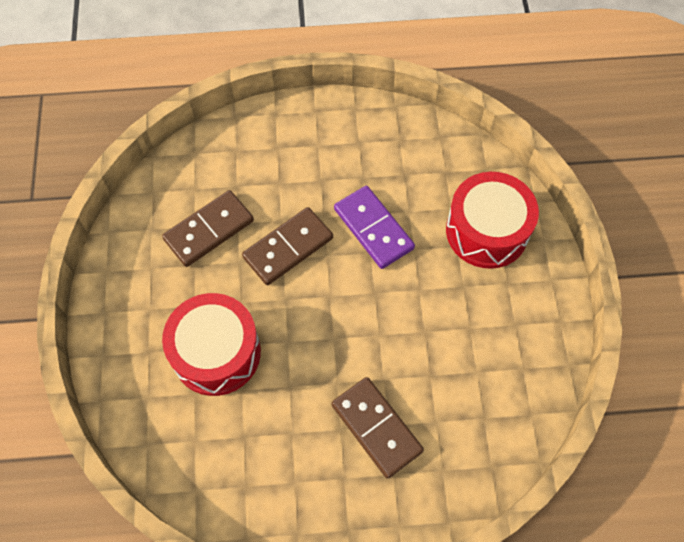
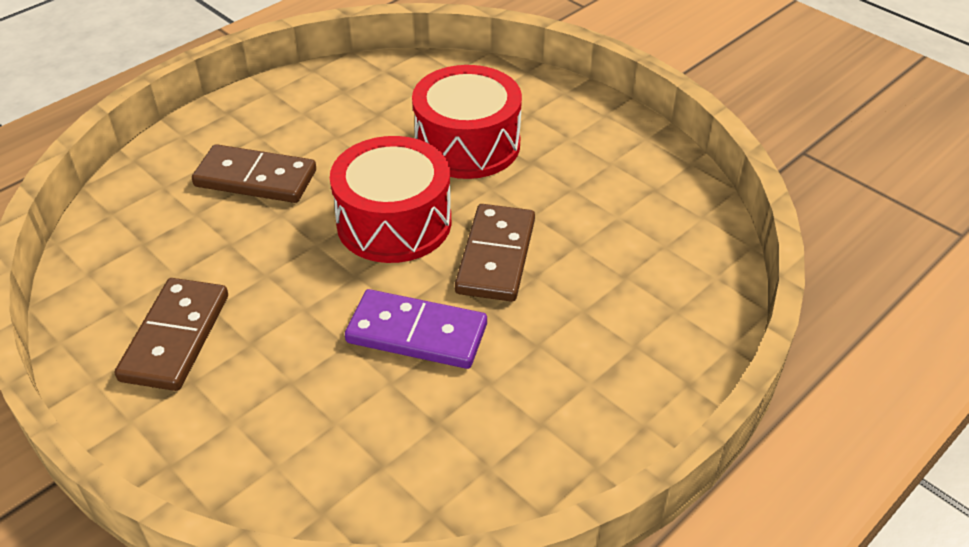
camera: 140 degrees right, 20 degrees down
(209, 230) = (598, 221): brown domino -> brown domino (176, 337)
(487, 231) = (262, 424): red drum -> red drum (394, 222)

